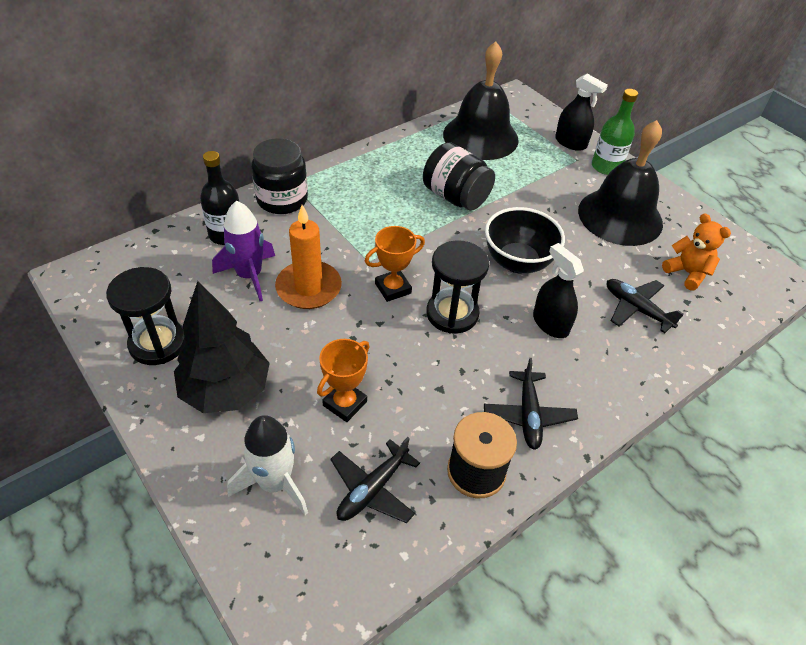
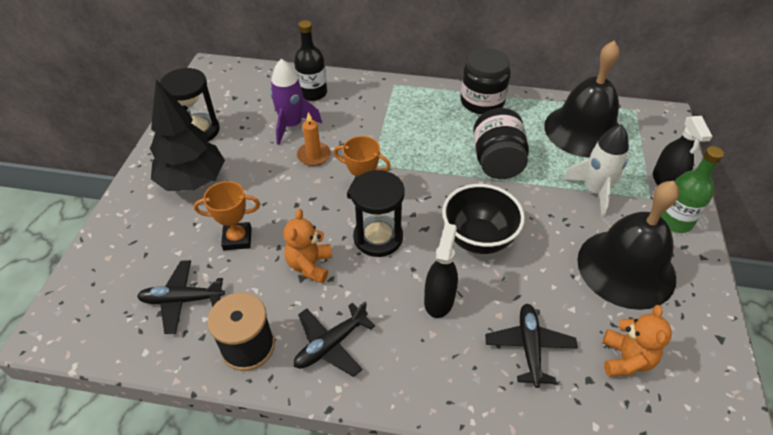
camera: 50 degrees right, 0 degrees up
(275, 483) = (145, 250): white rocket -> white rocket (594, 191)
(282, 199) = (374, 91): black jar -> black jar (482, 102)
(308, 288) = (314, 155): orange candle -> orange candle, size x0.61
(433, 374) = (310, 265): none -> orange teddy bear

